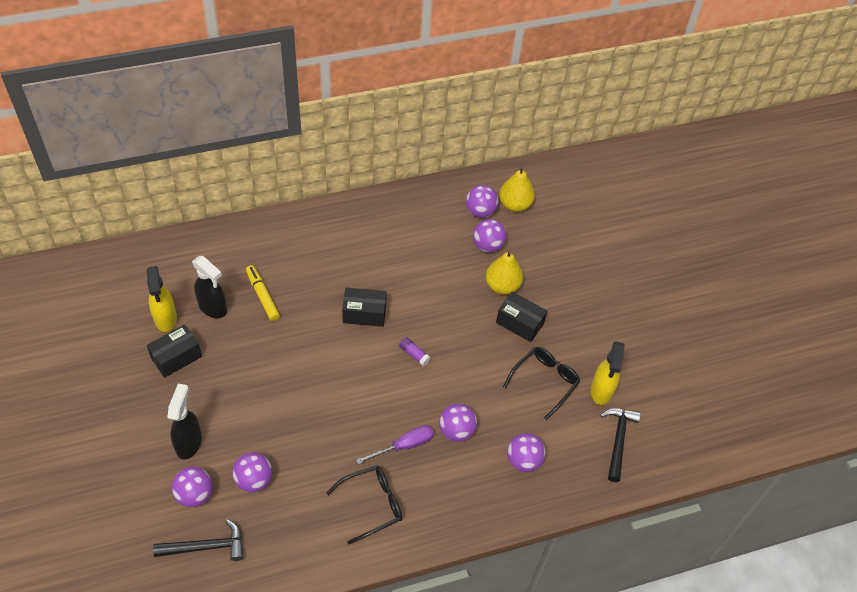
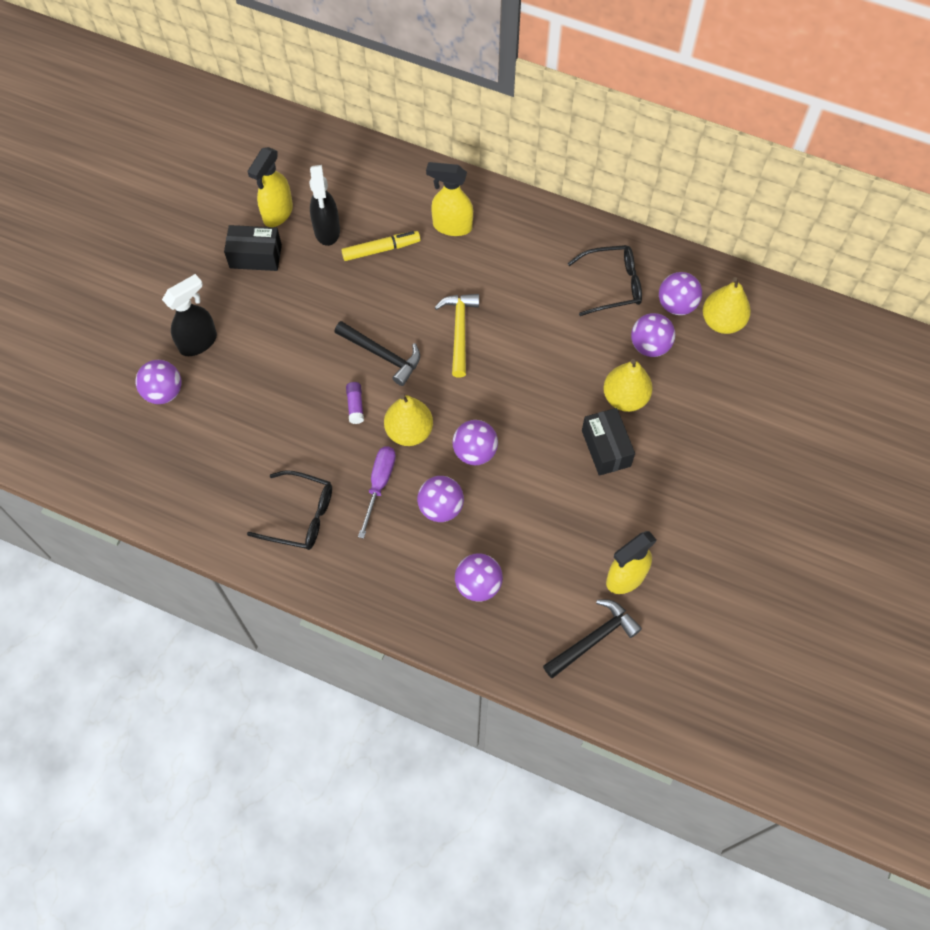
camera: 45 degrees right, 10 degrees up
(206, 546) = (133, 444): black hammer -> black hammer (382, 355)
(254, 480) = (222, 416): purple ball -> purple ball (475, 452)
(262, 296) = (380, 249): yellow marker -> yellow marker turned 60 degrees clockwise
(297, 251) = (451, 226): none -> yellow spray bottle
(364, 314) = (459, 331): black box -> yellow hammer
(391, 398) = (409, 431): none -> yellow pear
(404, 445) = (379, 484): purple screwdriver -> purple screwdriver turned 90 degrees counterclockwise
(414, 354) = (470, 404): purple glue stick -> purple glue stick (355, 405)
(544, 382) = (574, 525): black glasses -> black glasses (612, 285)

